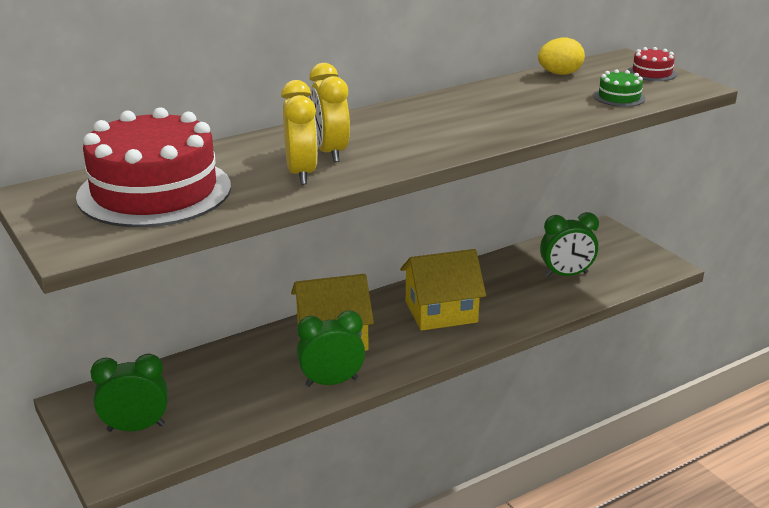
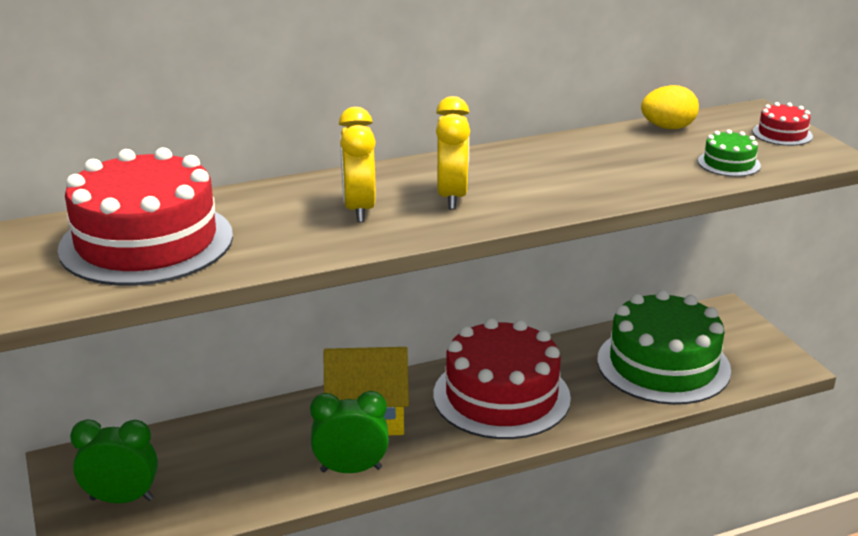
camera: 10 degrees right, 0 degrees up
(301, 173) = (316, 233): yellow clock -> yellow clock (452, 197)
(441, 311) = (501, 396): yellow house -> red cake
(566, 275) = (663, 365): green clock -> green cake

